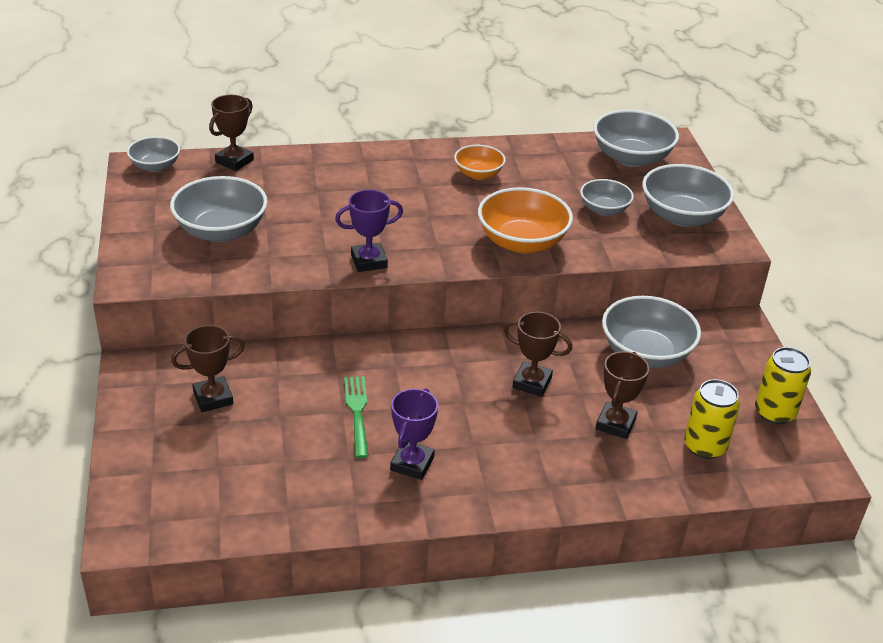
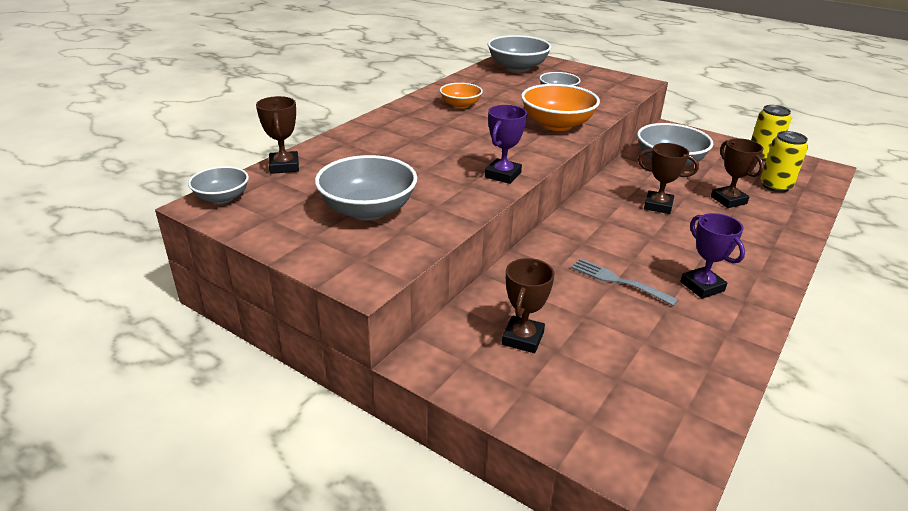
camera: 45 degrees left, 5 degrees down
(357, 413) = (619, 281): green fork -> grey fork
(532, 383) = (658, 206): brown trophy -> brown trophy turned 45 degrees clockwise
(682, 216) = (595, 81): grey bowl -> none

